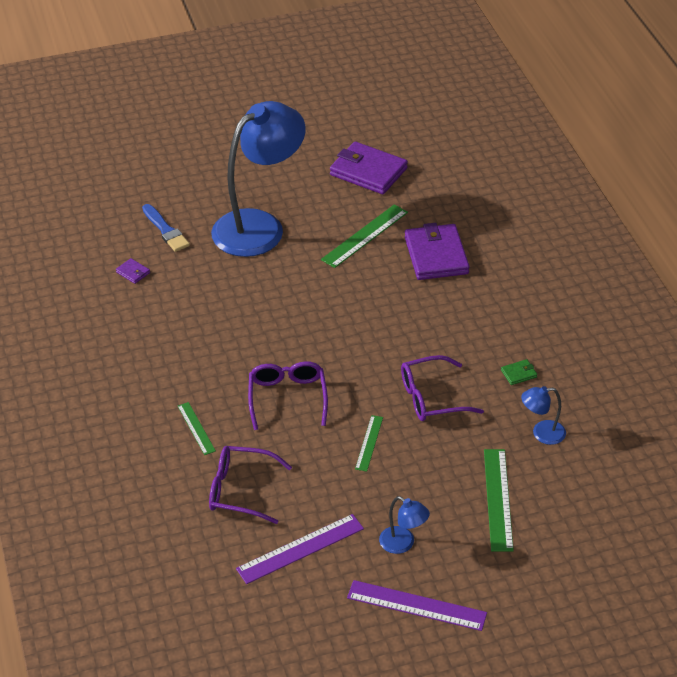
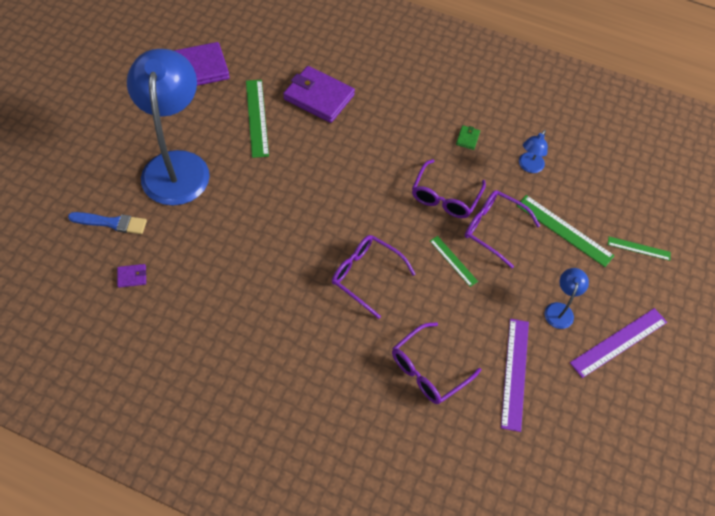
camera: 55 degrees left, 15 degrees up
(196, 428) = (340, 354): green ruler -> green ruler (639, 248)
(403, 544) = (560, 310): blue lamp -> blue lamp turned 60 degrees counterclockwise
(436, 449) = (493, 229): none -> purple glasses

